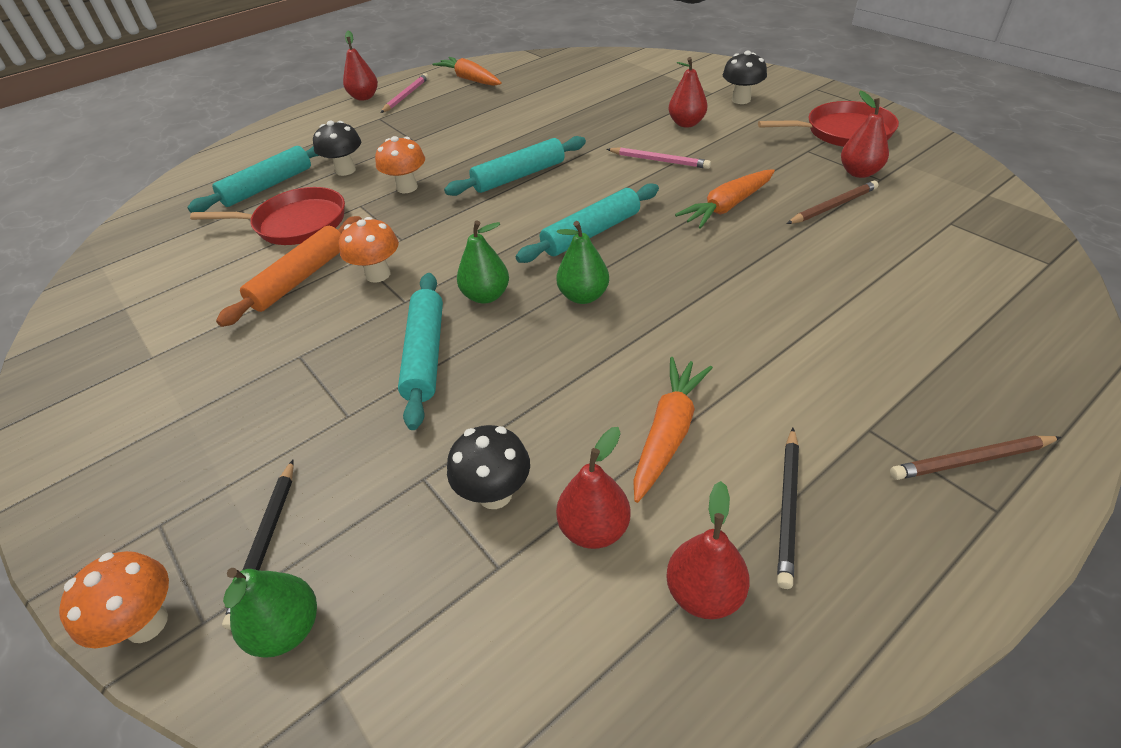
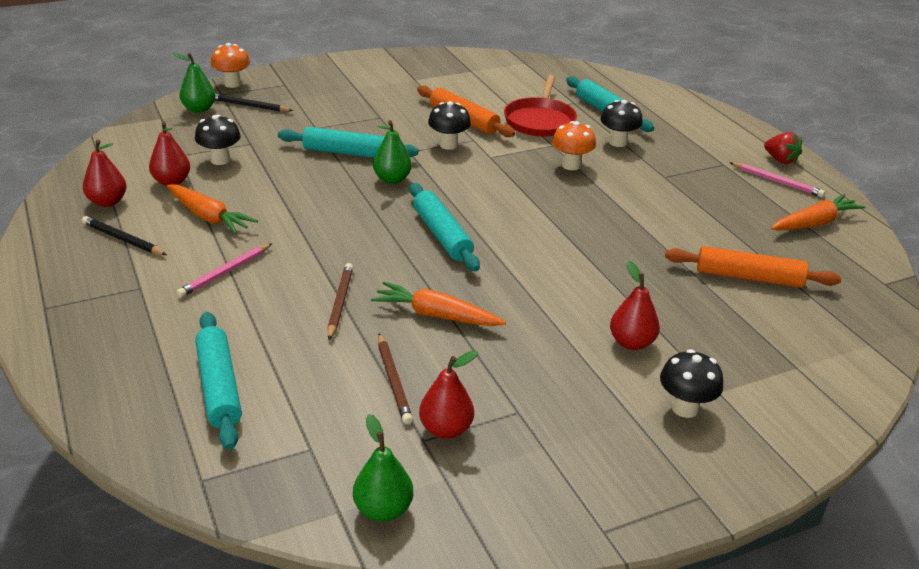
camera: 100 degrees right, 10 degrees down
(364, 97) = (780, 160): red pear -> red strawberry
(378, 274) = (448, 145): orange mushroom -> black mushroom
(519, 176) = (562, 218): turquoise rolling pin -> turquoise rolling pin (219, 387)
(565, 94) = (748, 277): none -> orange rolling pin
(583, 296) = (361, 215): green pear -> green pear (383, 509)
(659, 161) = (550, 300): pink pencil -> pink pencil (225, 273)
(727, 207) = (436, 315): orange carrot -> orange carrot turned 45 degrees counterclockwise
(843, 132) = (550, 462): red pan -> none
(971, 460) = (80, 315): brown pencil -> brown pencil (340, 303)

